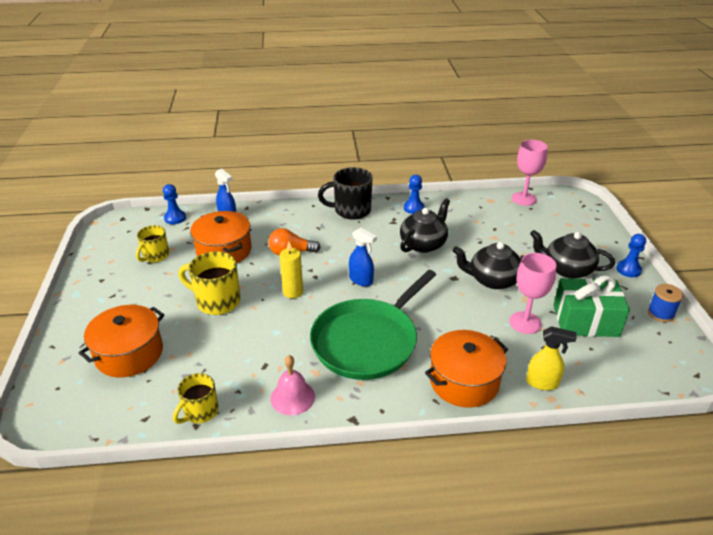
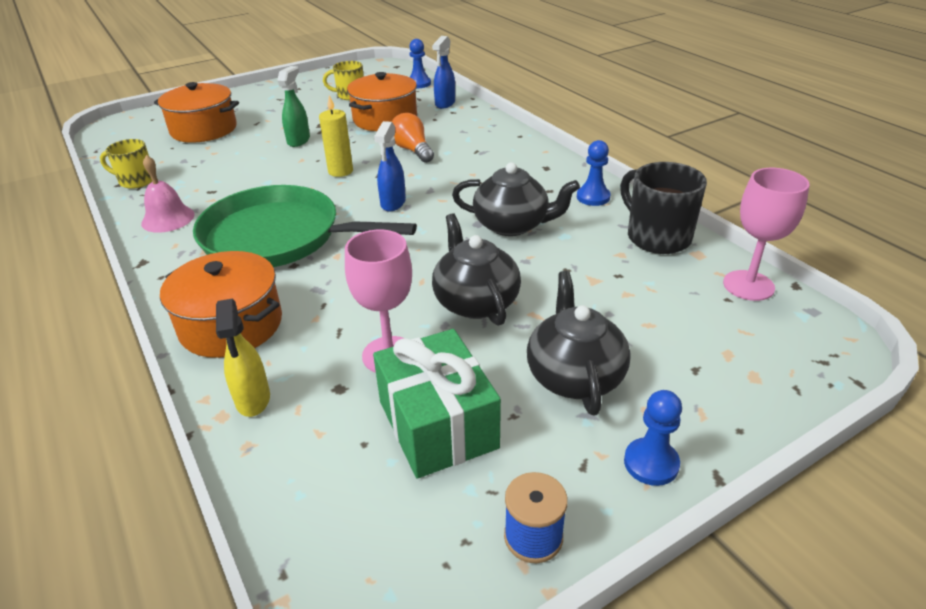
camera: 65 degrees right, 0 degrees up
(217, 301) = (299, 140): yellow mug -> green spray bottle
(351, 210) = (535, 159): black mug -> black mug (656, 237)

